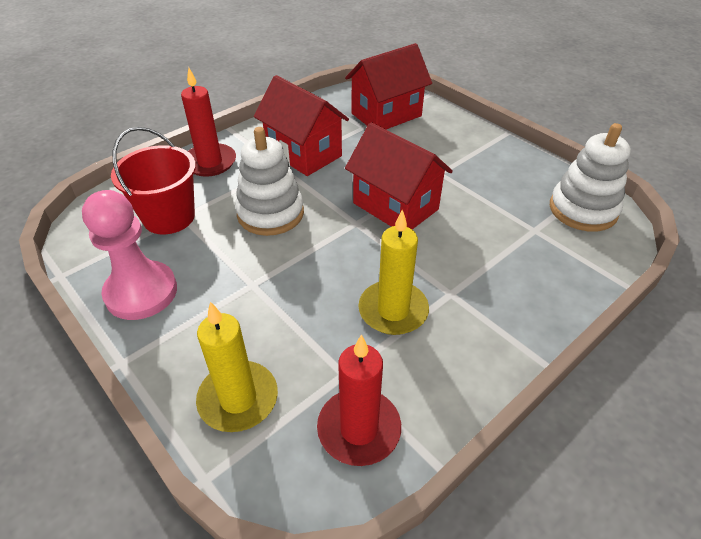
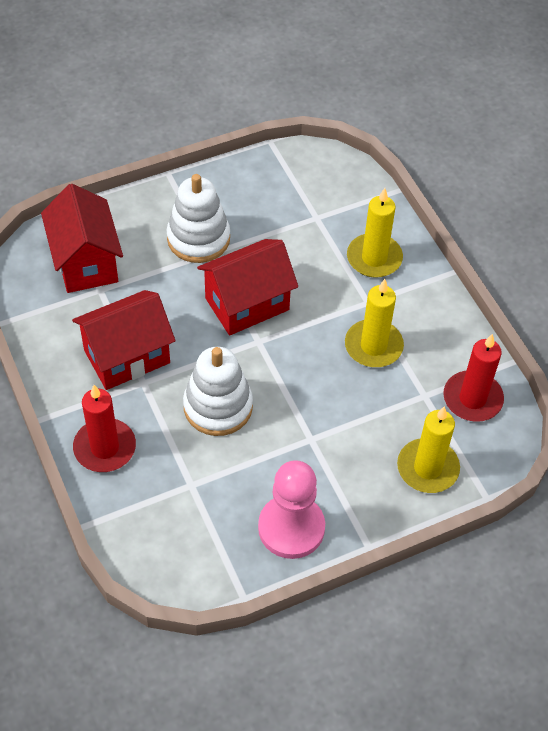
camera: 75 degrees left, 10 degrees up
(169, 217) = (188, 497): red bucket -> none
(515, 286) = (374, 258): none -> yellow candle
(583, 210) = (304, 174): white stacking toy -> white stacking toy (198, 238)

